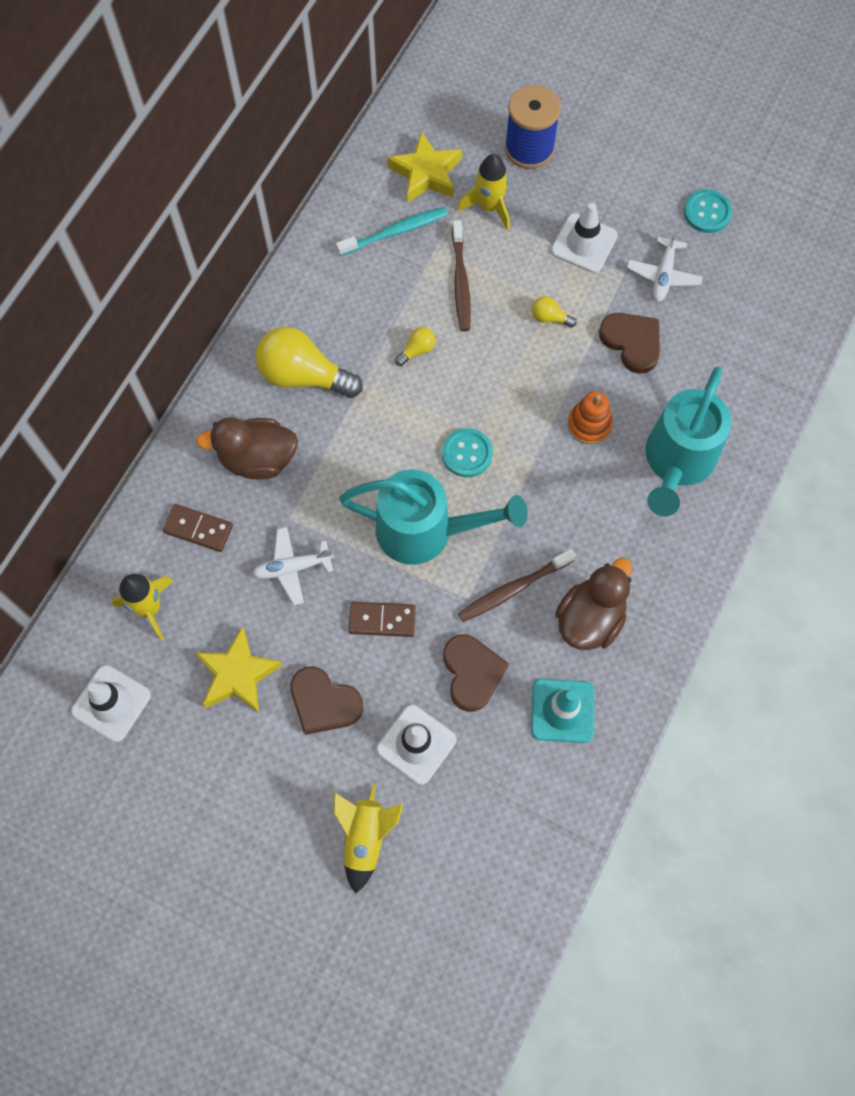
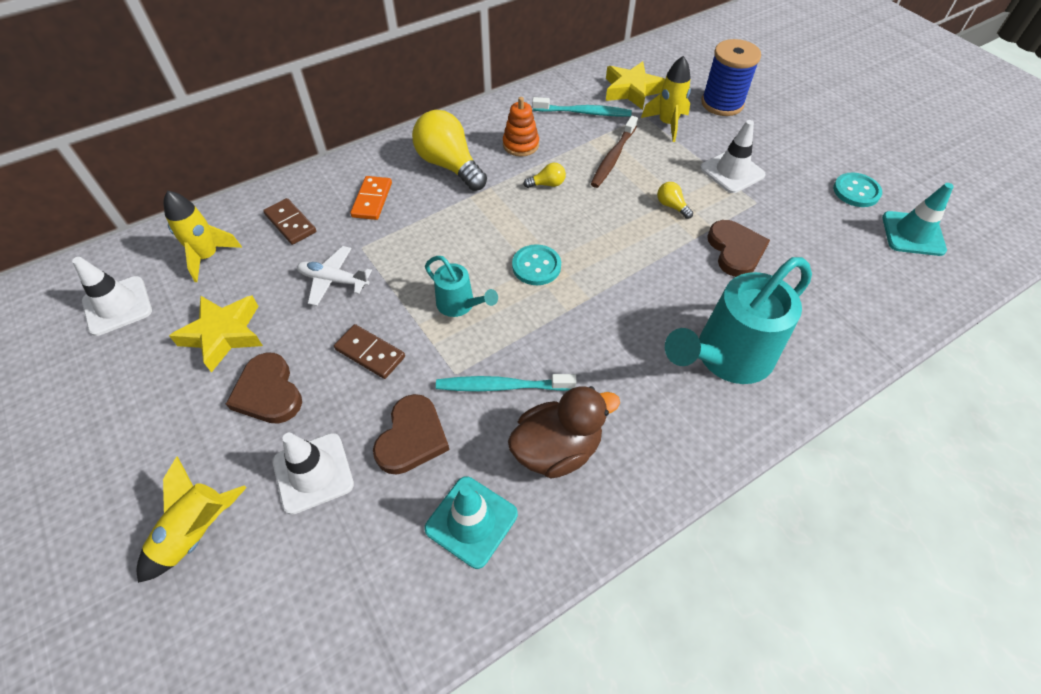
camera: 30 degrees right, 15 degrees down
(257, 459) = (372, 200): brown duck -> orange domino
(426, 531) = (459, 305): turquoise watering can -> turquoise watering can, size x0.51
(514, 589) = (502, 386): brown toothbrush -> turquoise toothbrush
(589, 424) = (659, 292): orange stacking toy -> orange stacking toy (520, 145)
(663, 275) = (792, 217): white plane -> none
(774, 242) = (913, 234): none -> turquoise traffic cone

